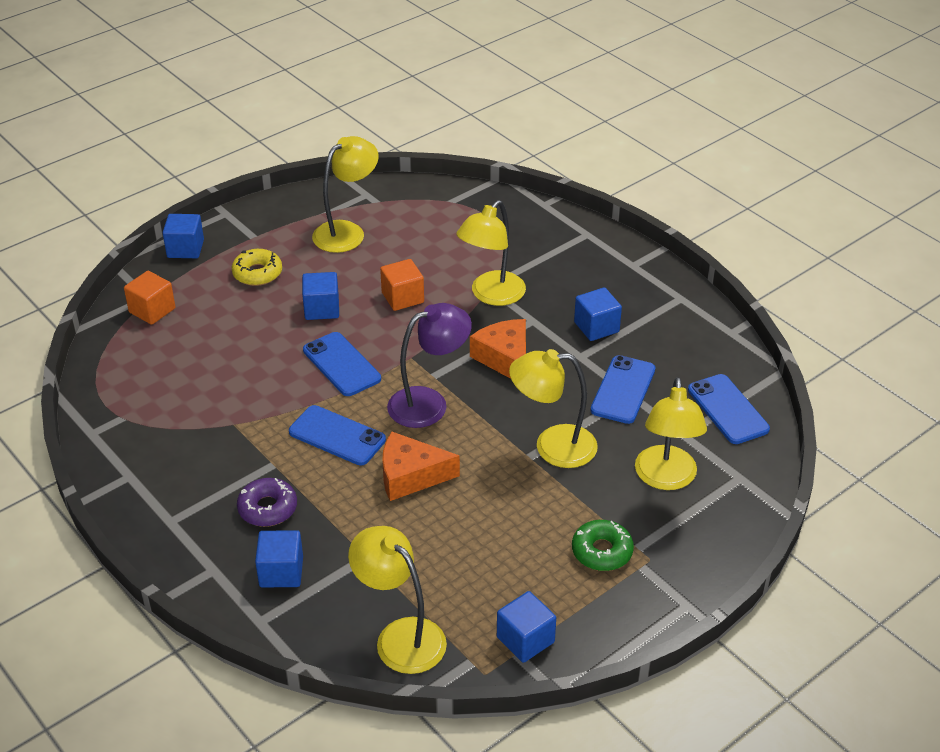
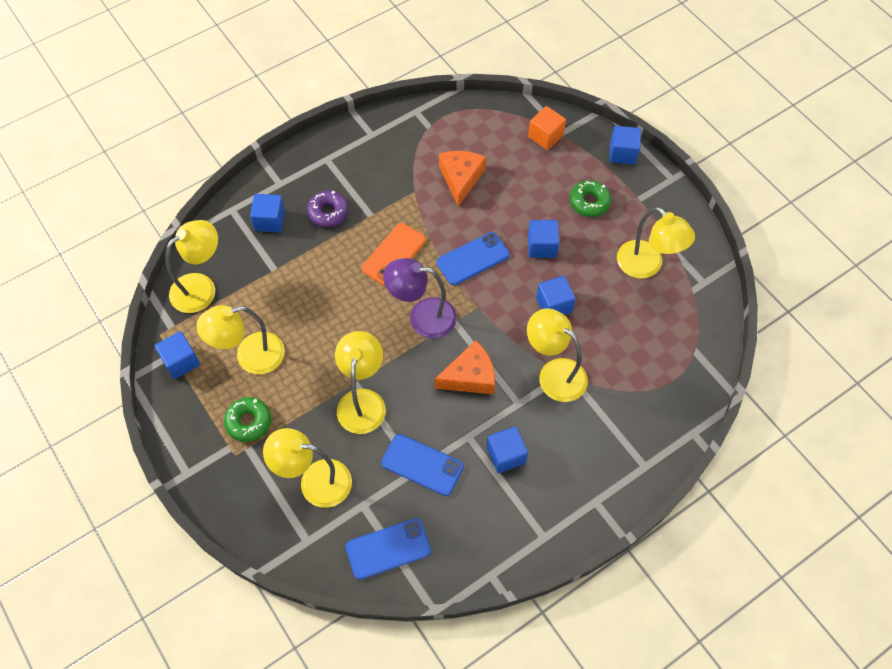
camera: 95 degrees right, 20 degrees up
(257, 273) = (589, 202): yellow donut -> green donut
(337, 436) = (394, 254): blue phone -> orange phone
(402, 297) = (554, 305): orange cube -> blue cube
(410, 476) = (346, 300): orange cheese -> orange cheese (461, 178)
(429, 403) = (422, 317): purple lamp -> purple lamp turned 120 degrees clockwise
(507, 563) = (250, 356): none -> yellow lamp

